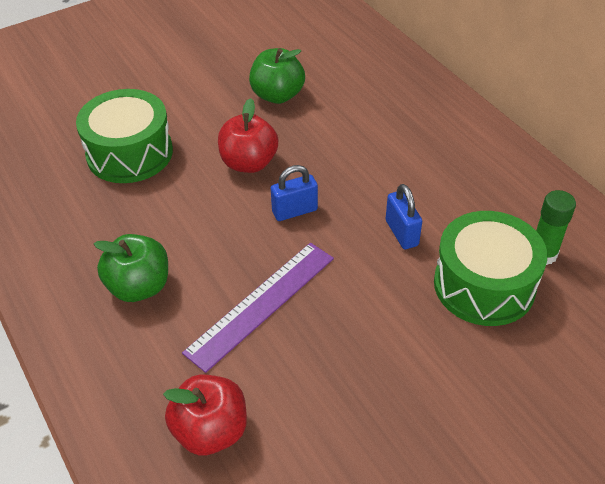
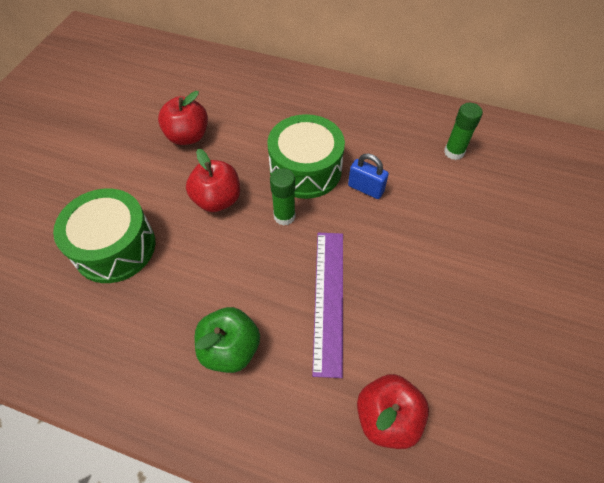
camera: 40 degrees left, 10 degrees up
(277, 95) = (188, 136): green apple -> red apple
(294, 211) = (284, 216): blue padlock -> green glue stick
(484, 285) = (443, 192): green drum -> green drum (305, 169)

